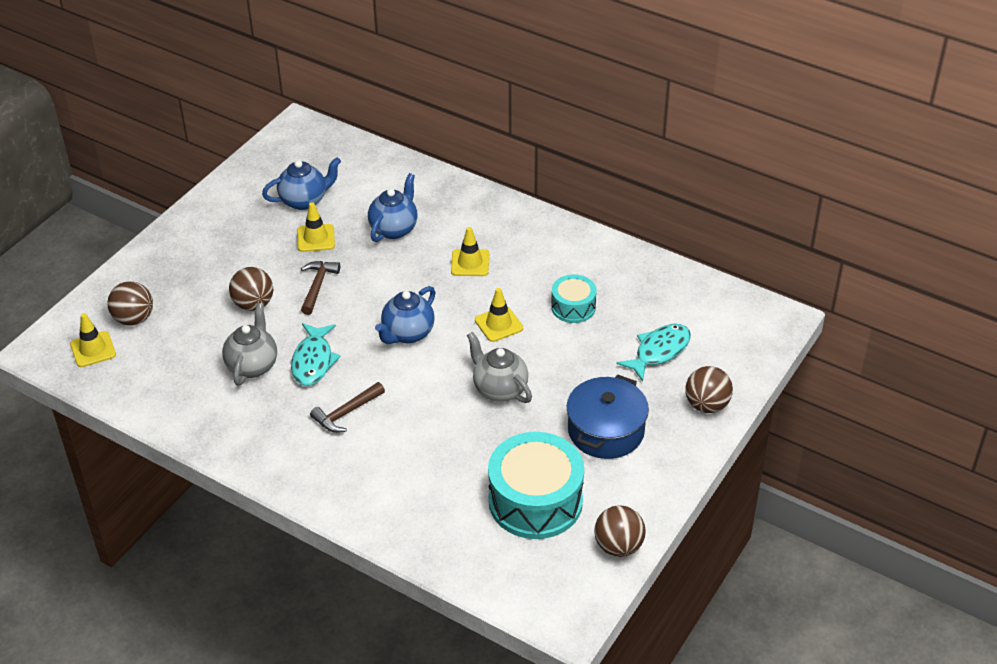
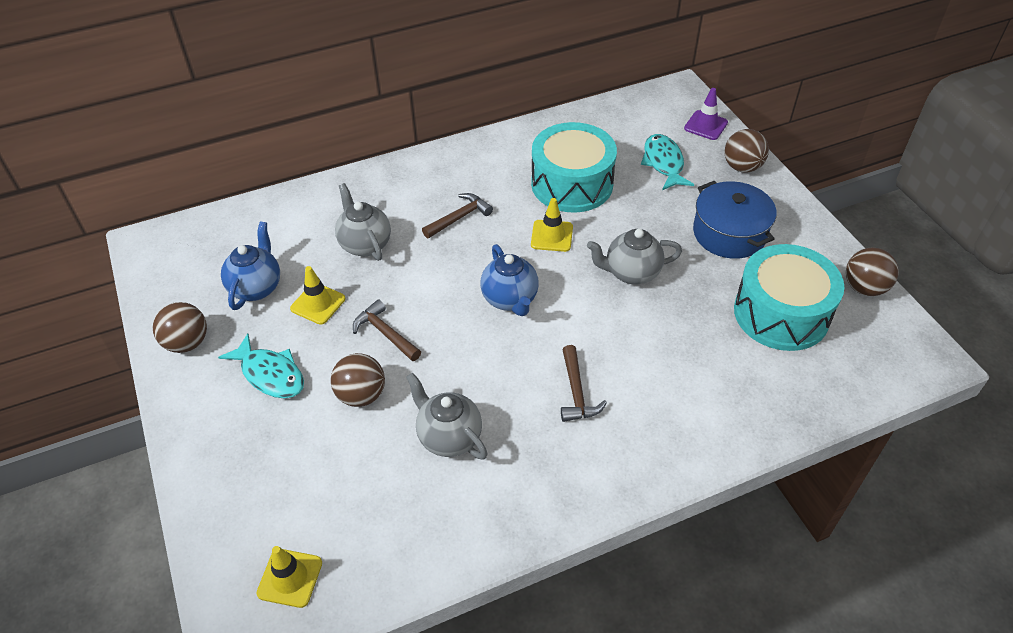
camera: 55 degrees left, 5 degrees up
(134, 319) = (280, 513): brown ball -> brown ball (187, 343)
(313, 361) = (485, 384): turquoise fish -> turquoise fish (270, 374)
(394, 229) = (365, 244): blue teapot -> grey teapot
(470, 263) = (459, 217): yellow traffic cone -> brown hammer
(573, 307) = (572, 184): turquoise drum -> turquoise drum, size x1.88
(743, 357) = (705, 125): none -> purple traffic cone

